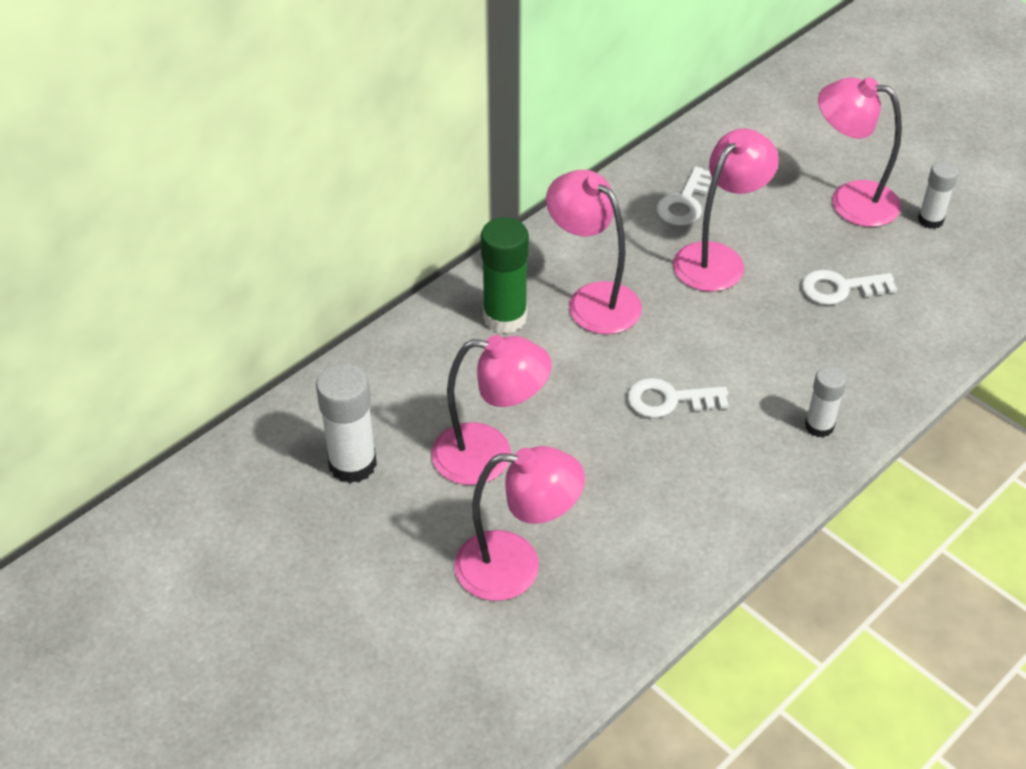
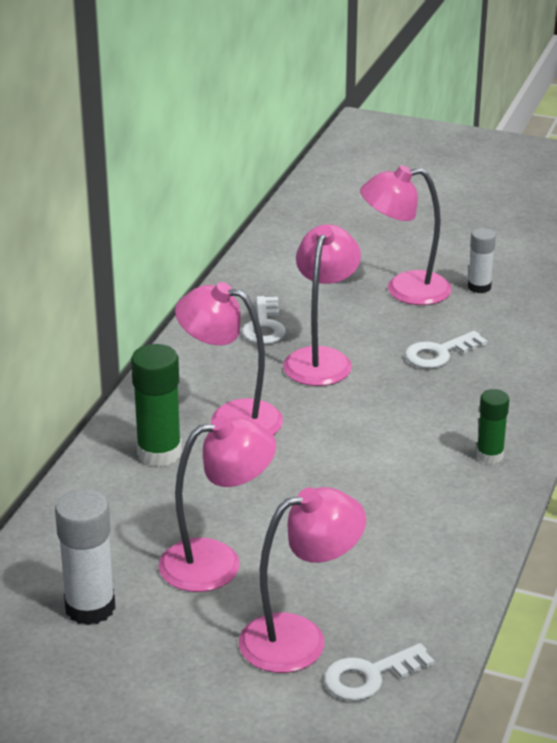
camera: 25 degrees left, 15 degrees down
(669, 400) = (350, 473): white key -> white key (370, 676)
(819, 426) = (489, 455): white glue stick -> green glue stick

